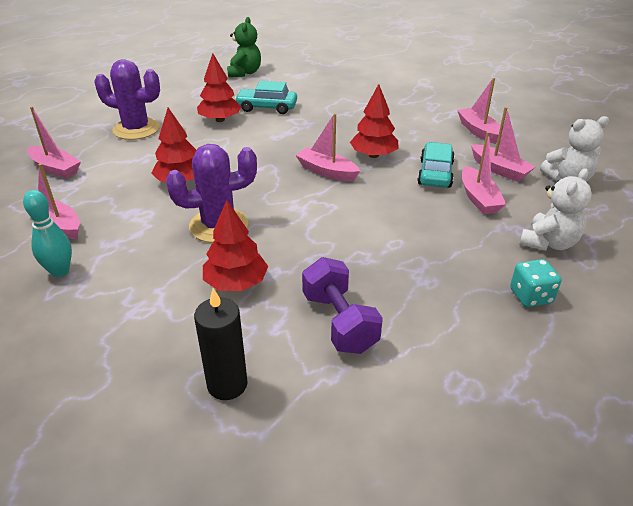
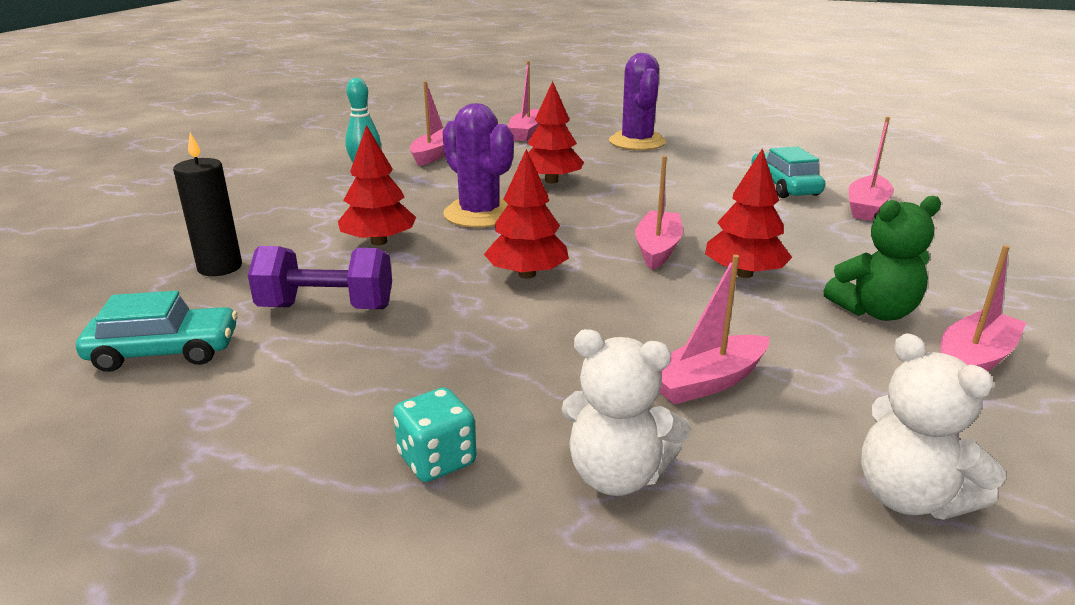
camera: 70 degrees right, 10 degrees down
(220, 120) = (712, 170): red tree -> red tree (527, 274)
(244, 73) = (863, 157): green teddy bear -> green teddy bear (874, 311)
(339, 322) = (327, 308): purple dumbbell -> purple dumbbell turned 45 degrees clockwise
(435, 173) = (747, 331): turquoise car -> turquoise car (164, 352)
(499, 169) = (841, 397): pink boat -> pink boat (867, 207)

